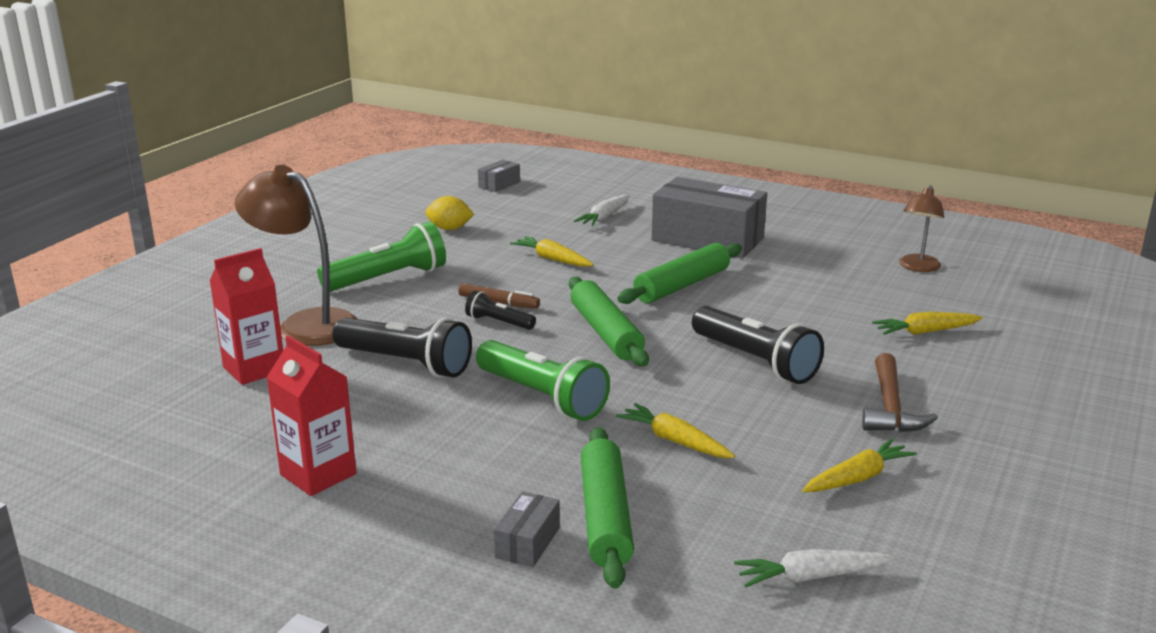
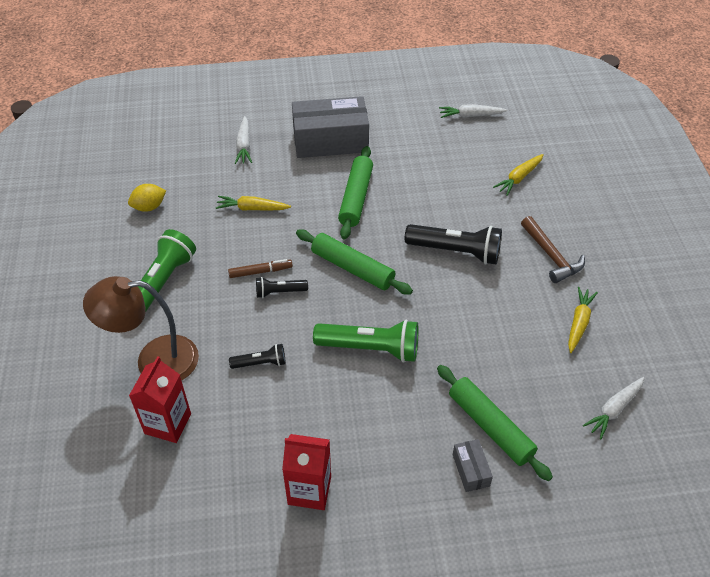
camera: 35 degrees left, 25 degrees up
(405, 363) = (260, 363): black flashlight -> black flashlight, size x0.53
(499, 184) = (134, 137): grey box -> none
(674, 441) = (472, 345): yellow carrot -> none
(918, 267) = (470, 116): brown lamp -> white carrot

